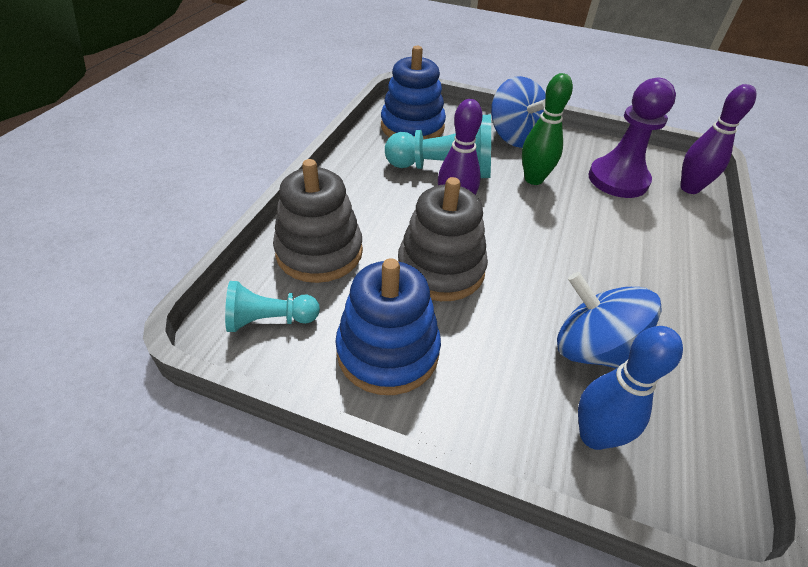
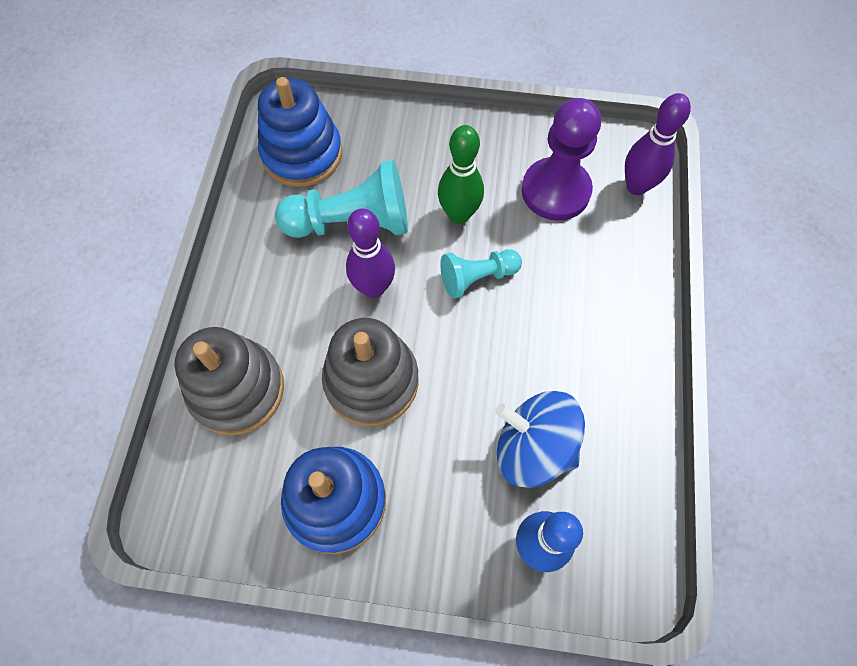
camera: 10 degrees left, 20 degrees up
(270, 320) = (209, 493): turquoise pawn -> turquoise pawn (477, 278)
(515, 137) = (430, 142): blue spinning top -> none

